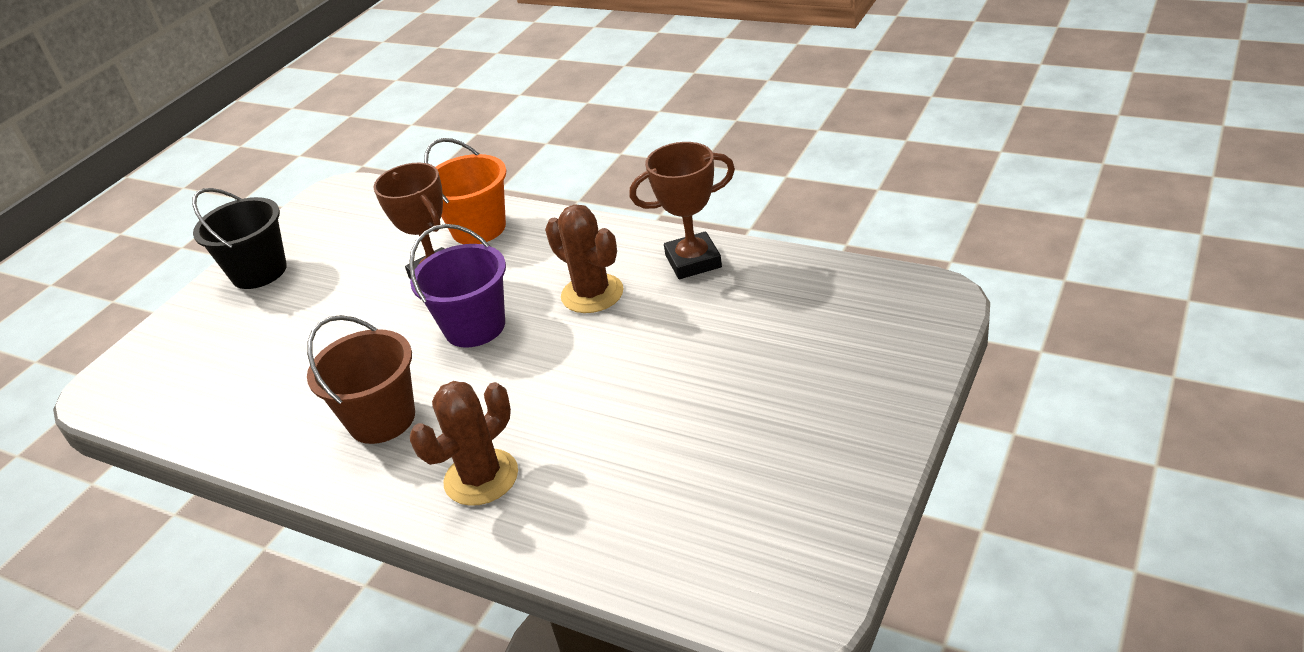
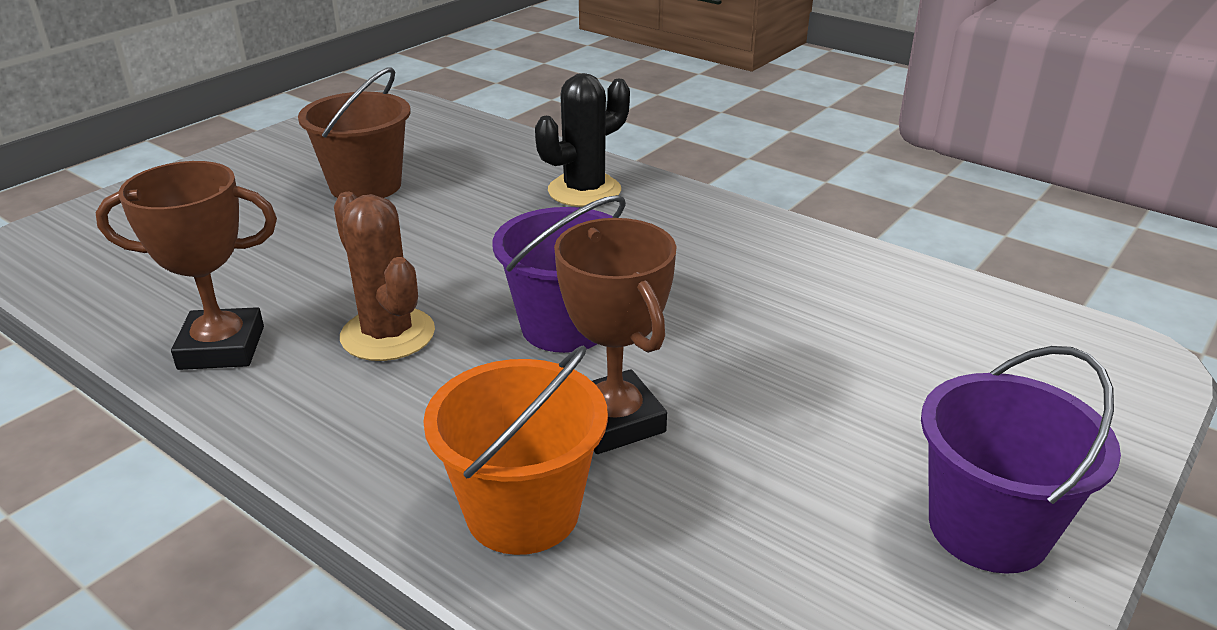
camera: 175 degrees left, 5 degrees down
(259, 272) = (988, 528): black bucket -> purple bucket
(382, 419) = (690, 250): brown bucket -> brown bucket (366, 186)
(481, 477) = (584, 191): brown cactus -> black cactus

